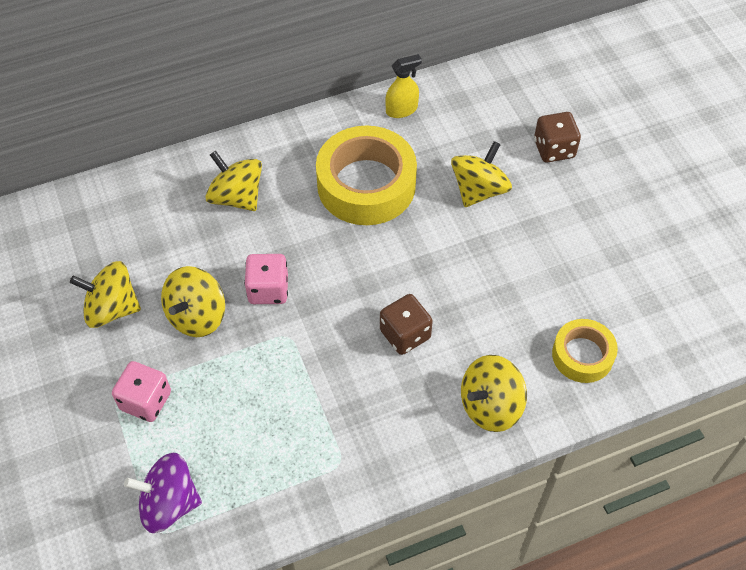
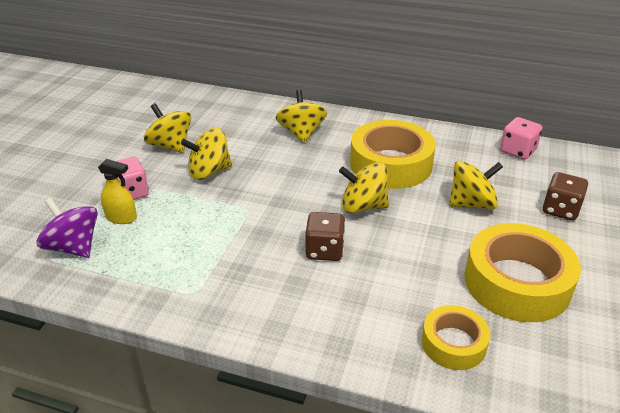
camera: 40 degrees right, 20 degrees down
(268, 289) = (265, 181): pink dice -> pink dice (517, 151)
(402, 109) = (459, 141): yellow spray bottle -> yellow spray bottle (121, 217)
(490, 406) = (338, 328): yellow spinning top -> yellow spinning top (363, 206)
(580, 259) = (517, 282): none -> yellow tape

